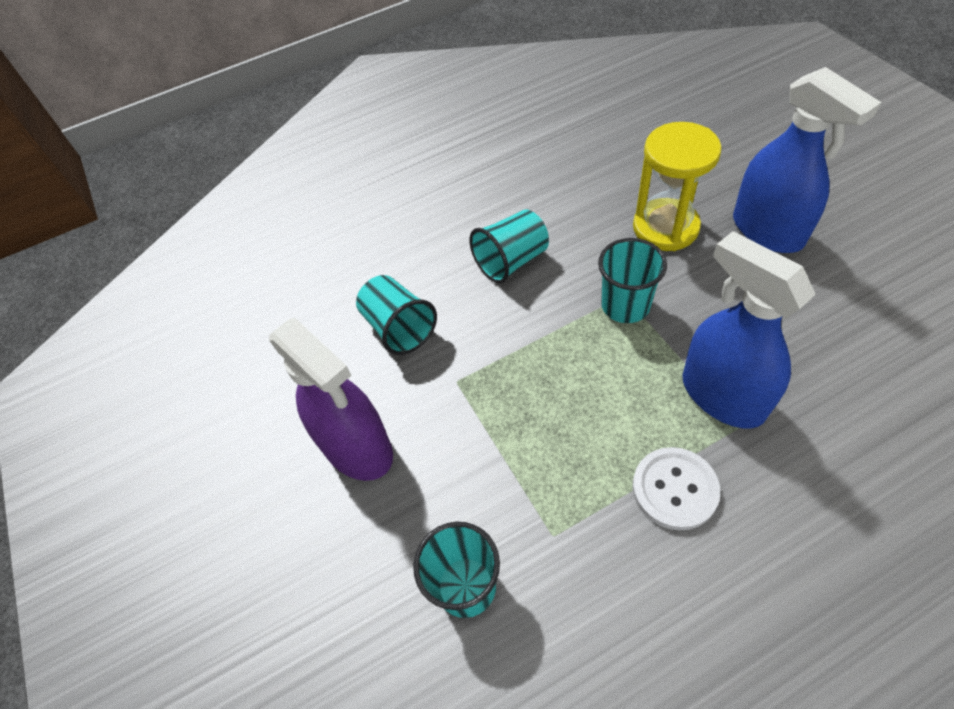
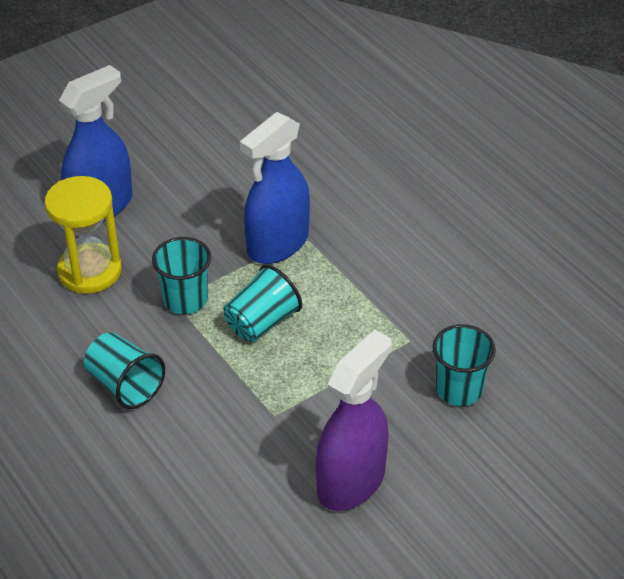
camera: 105 degrees left, 10 degrees down
(399, 328) = (212, 470): turquoise cup -> turquoise cup (262, 322)
(674, 489) = (361, 273): white button -> none

